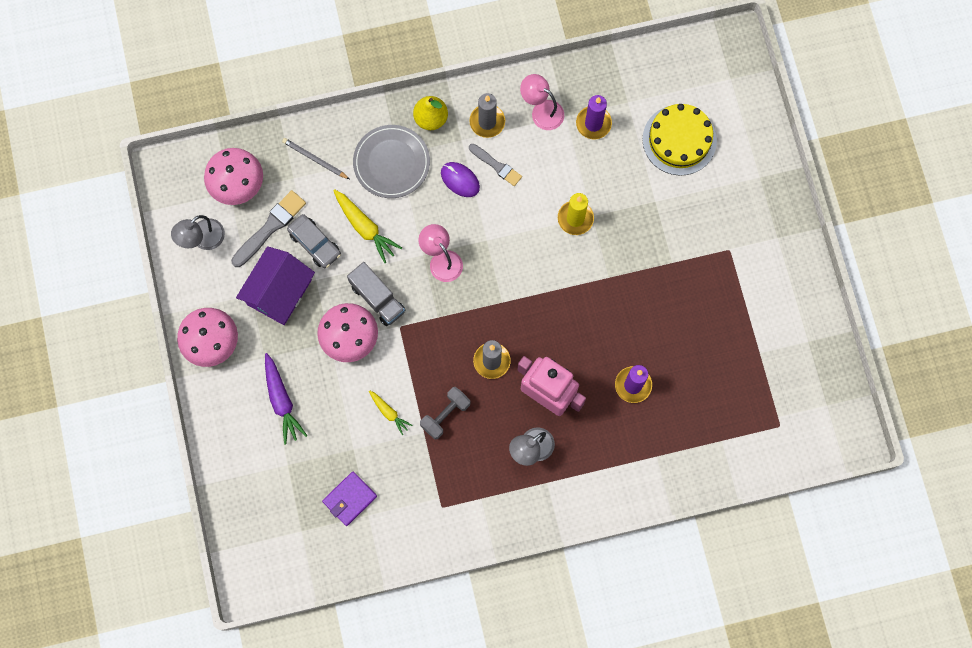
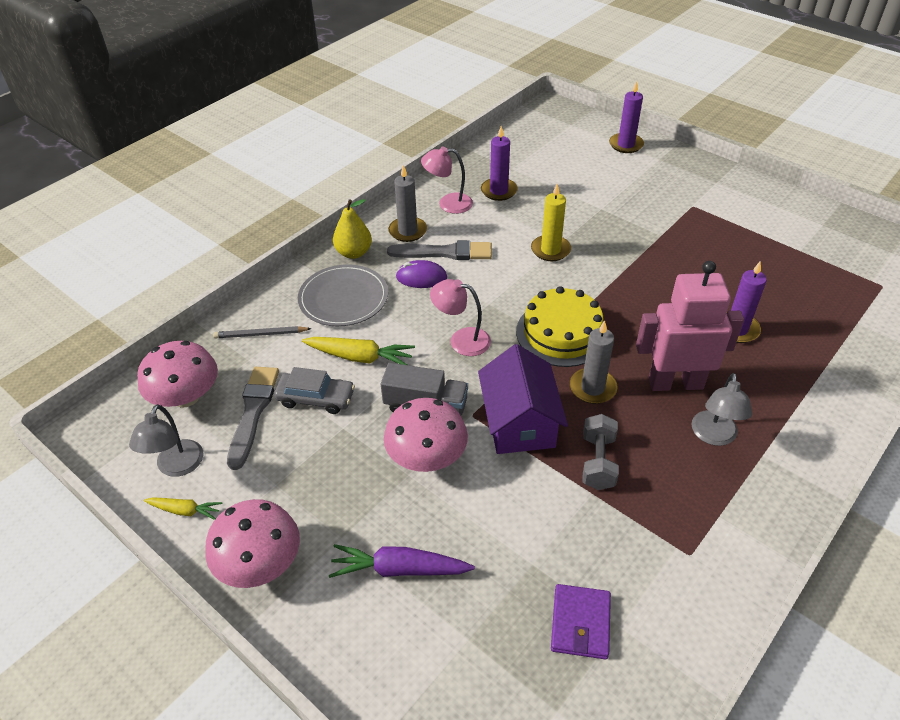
camera: 35 degrees left, 30 degrees down
(279, 292) = (309, 462): purple house -> purple house (519, 422)
(281, 400) = (400, 569): purple carrot -> purple carrot turned 150 degrees clockwise
(389, 412) = (536, 499): yellow carrot -> yellow carrot (184, 510)
(496, 165) = (445, 252): grey brush -> grey brush, size x1.53
(679, 140) = (576, 169): yellow cake -> yellow cake (561, 333)
(750, 139) = (626, 145): none -> purple candle

